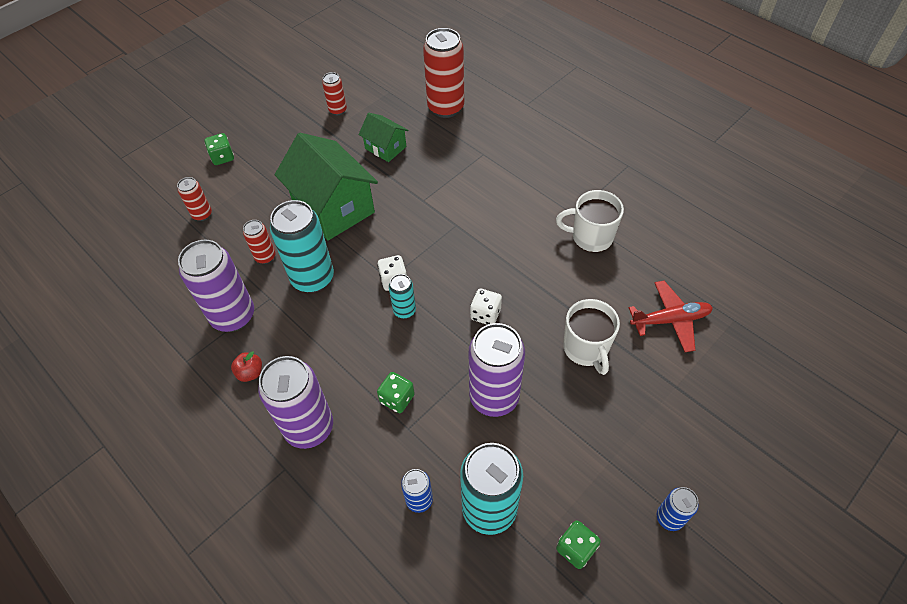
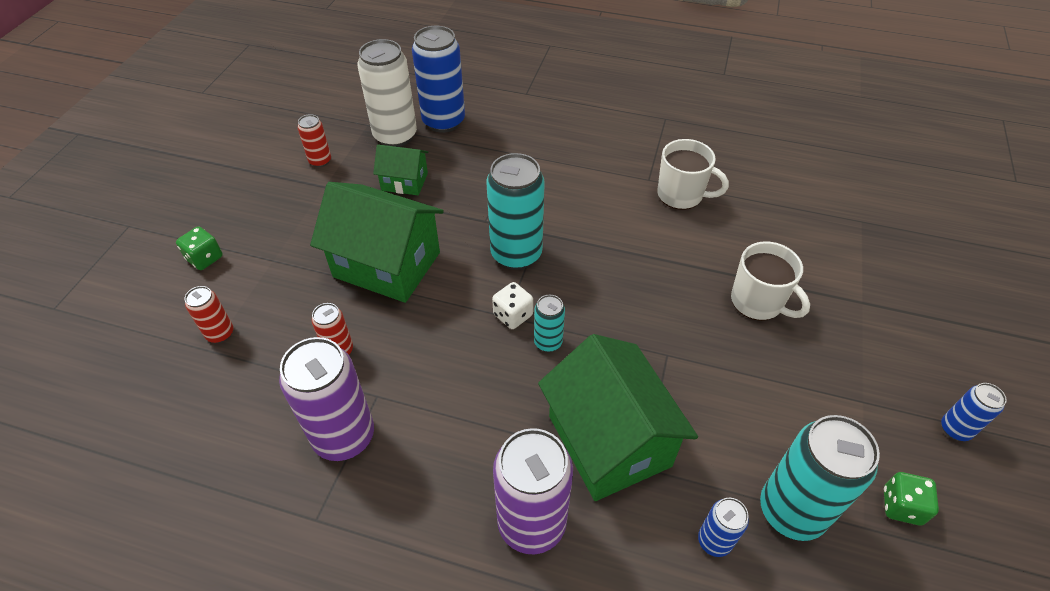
camera: 30 degrees left, 5 degrees down
(250, 373) = (413, 494): red apple -> none
(313, 278) = (416, 351): turquoise can -> turquoise can (516, 254)
(397, 399) = (609, 441): green dice -> green house
(402, 108) = (395, 136): none -> white can
(445, 107) = (443, 121): red can -> blue can
(485, 314) = (636, 310): white dice -> none
(494, 397) = (708, 391): purple can -> none
(590, 237) = (681, 195): white mug -> white mug turned 135 degrees counterclockwise
(670, 320) = (810, 243): red plane -> none

